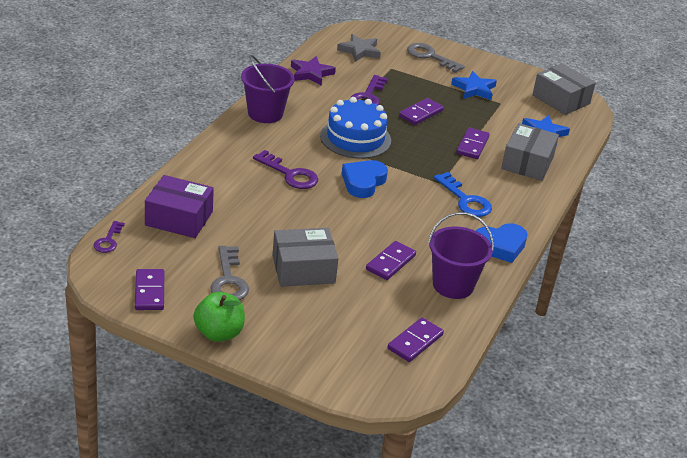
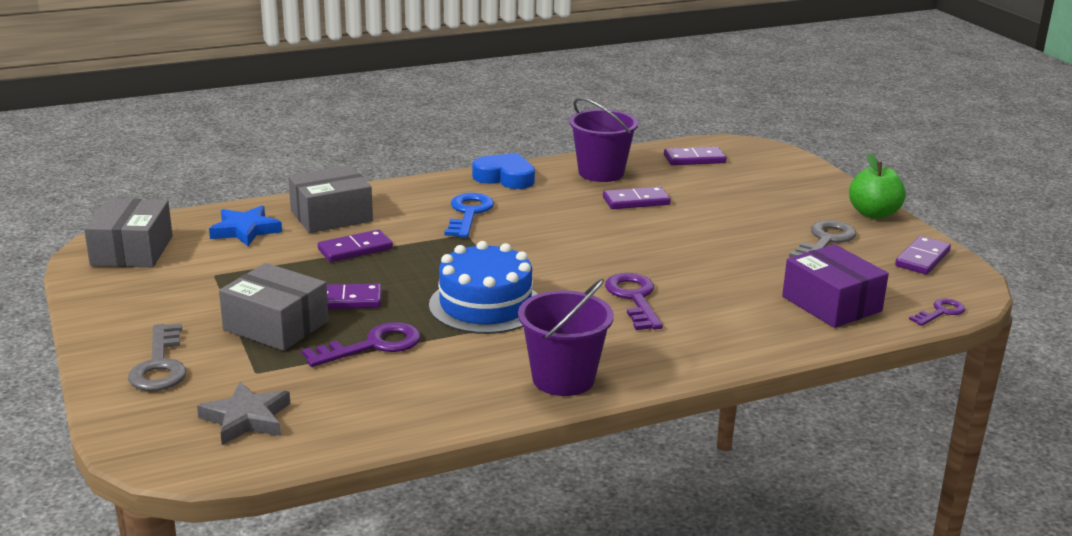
camera: 135 degrees left, 10 degrees down
(303, 269) = (734, 224): grey box -> grey box (276, 325)
(311, 73) = (395, 411): purple star -> none
(363, 182) = (555, 262): blue heart -> none
(474, 89) = (207, 300): blue star -> none

